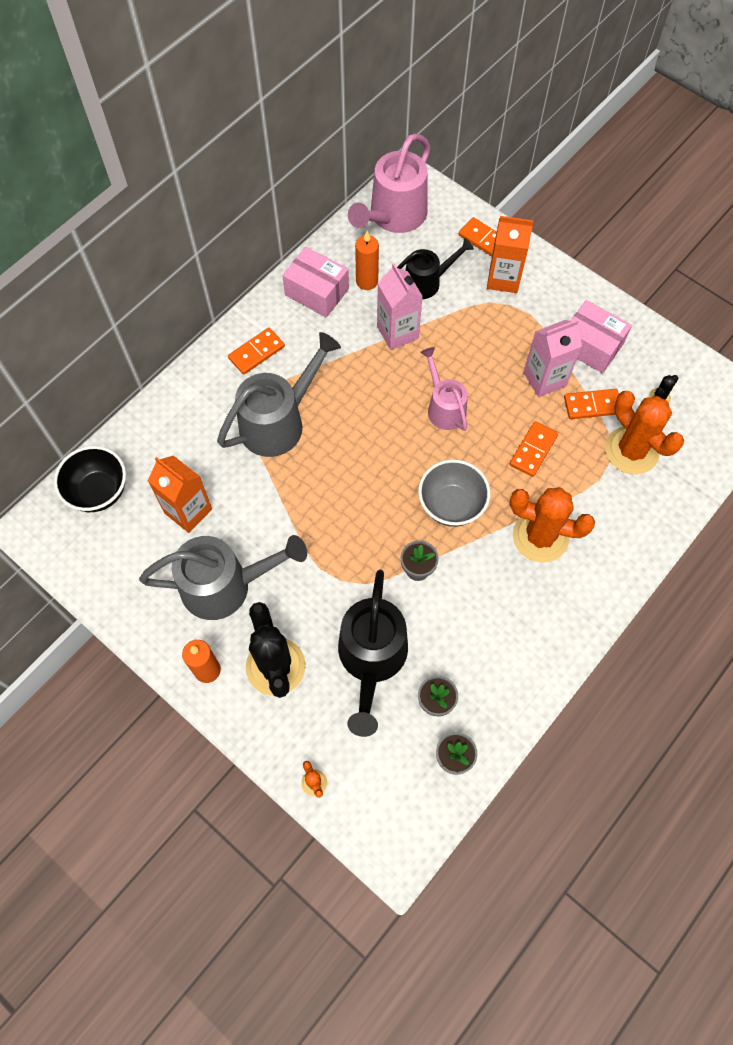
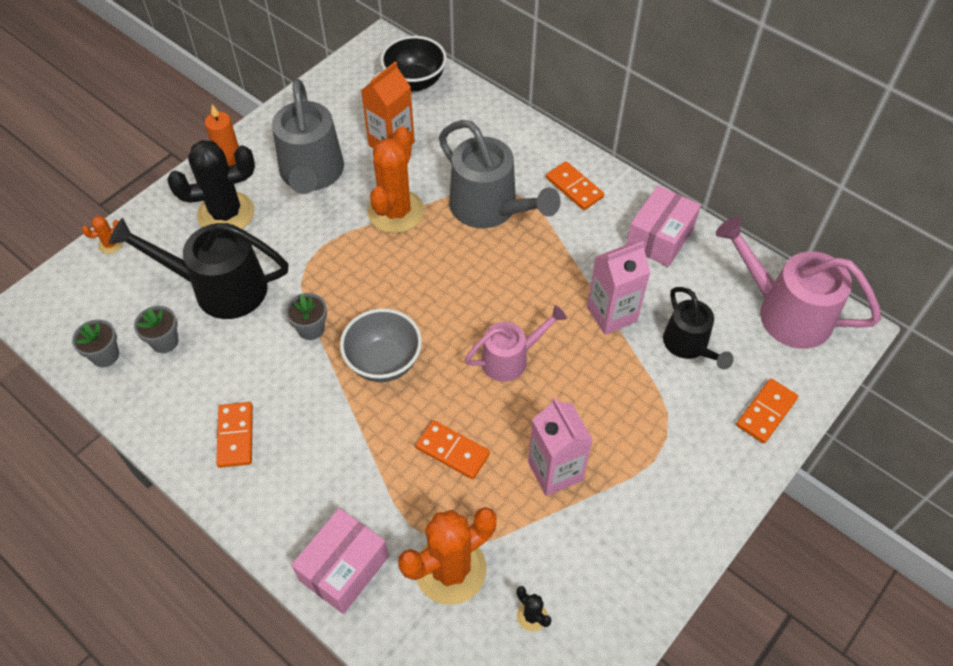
camera: 90 degrees right, 10 degrees down
(367, 281) = (681, 284): orange candle -> none
(503, 279) = (707, 431): orange carton -> none
(540, 536) = (338, 451): orange cactus -> orange cactus (396, 212)
(590, 346) = (610, 532): pink box -> pink box (344, 568)
(592, 405) = (518, 526): orange domino -> orange domino (236, 436)

